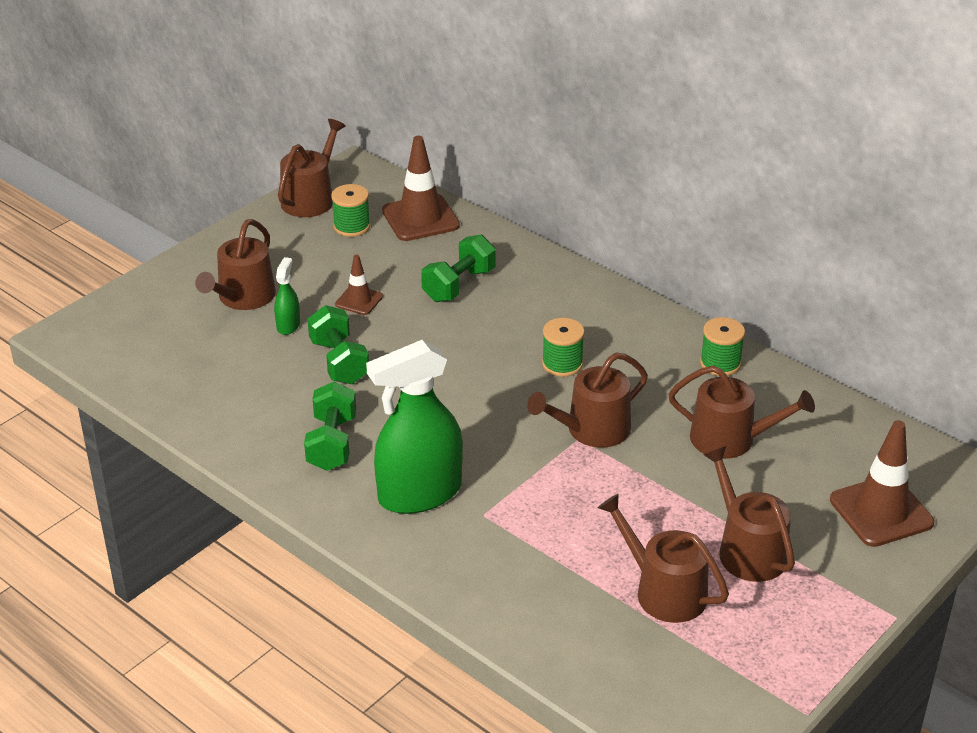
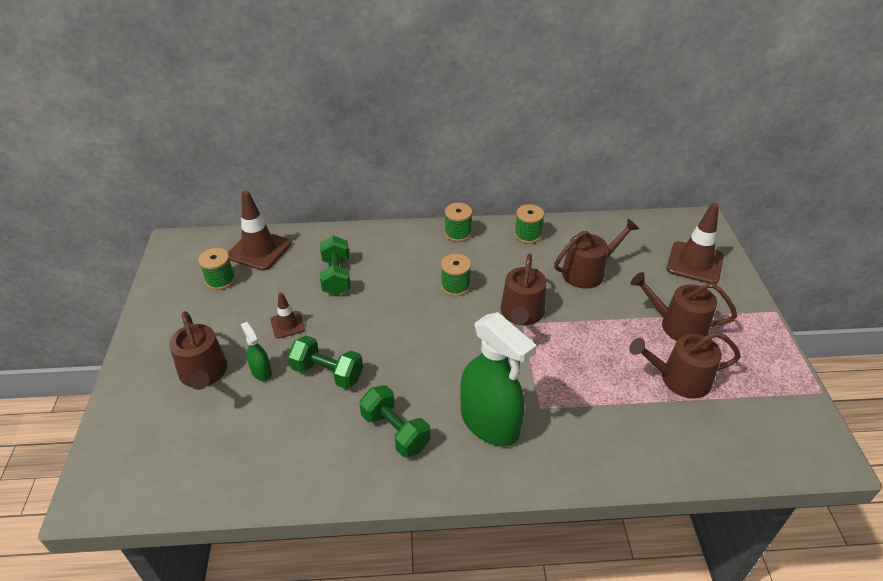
camera: 45 degrees left, 5 degrees up
(311, 198) = (168, 278): brown watering can -> none
(419, 494) = (490, 423): green spray bottle -> green spray bottle turned 60 degrees counterclockwise
(642, 316) = (458, 233): none -> green spool

